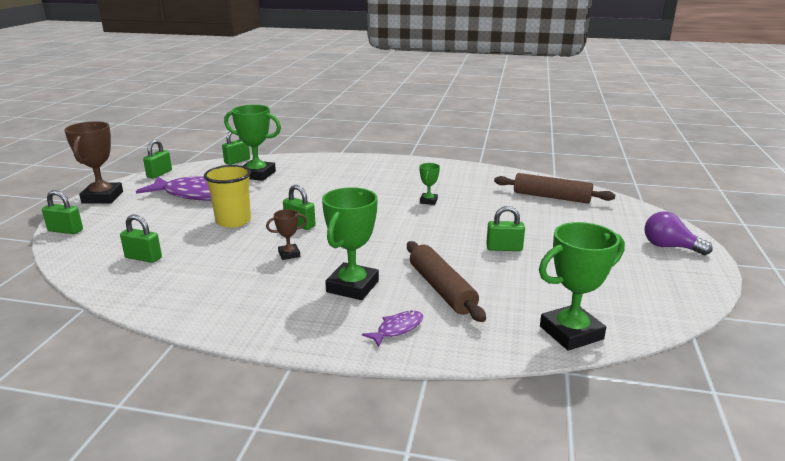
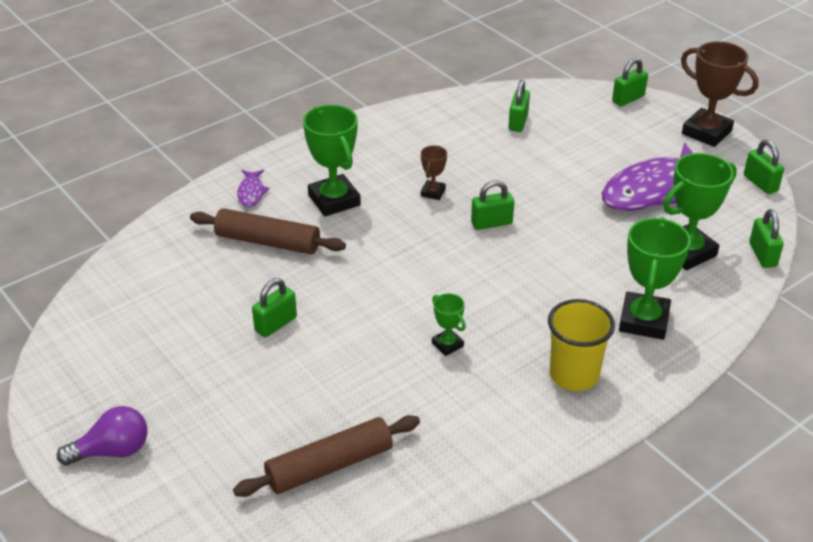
camera: 130 degrees right, 15 degrees up
(143, 258) = (518, 122): green padlock -> green padlock turned 45 degrees counterclockwise
(233, 221) = (548, 188): yellow cup -> yellow cup (574, 375)
(571, 333) = (129, 267): green trophy -> green trophy (643, 321)

